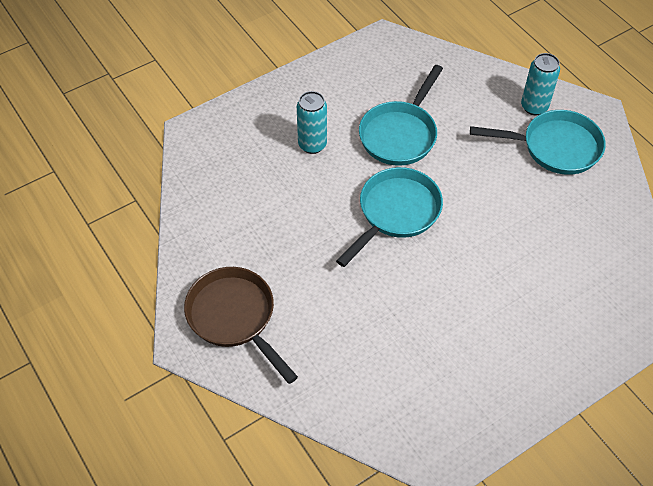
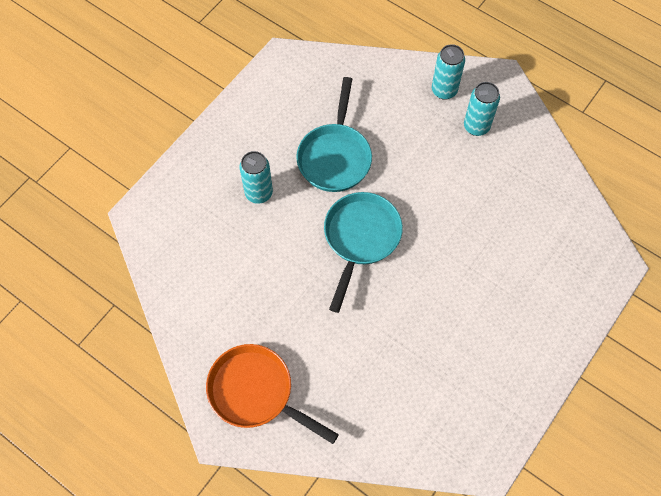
camera: 20 degrees left, 10 degrees up
(234, 317) = (256, 392): brown pan -> orange pan
(555, 147) = (476, 126): turquoise pan -> turquoise can

